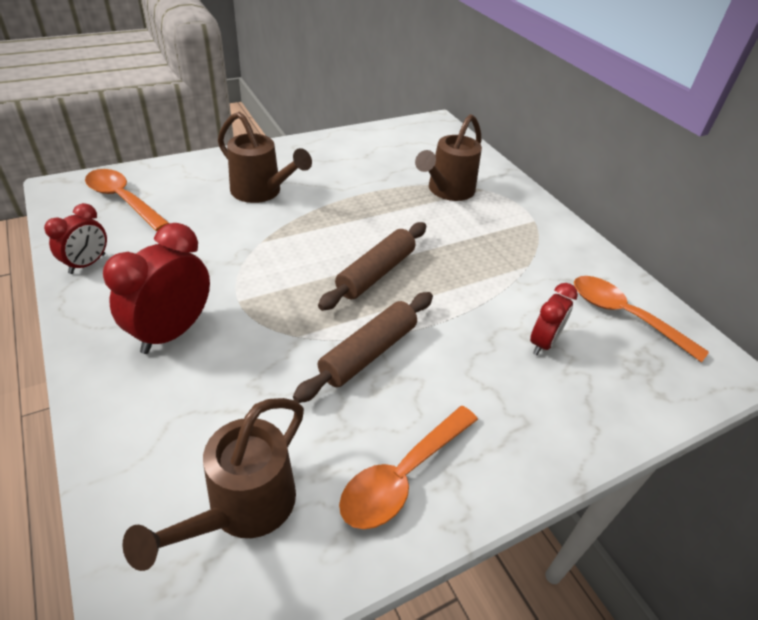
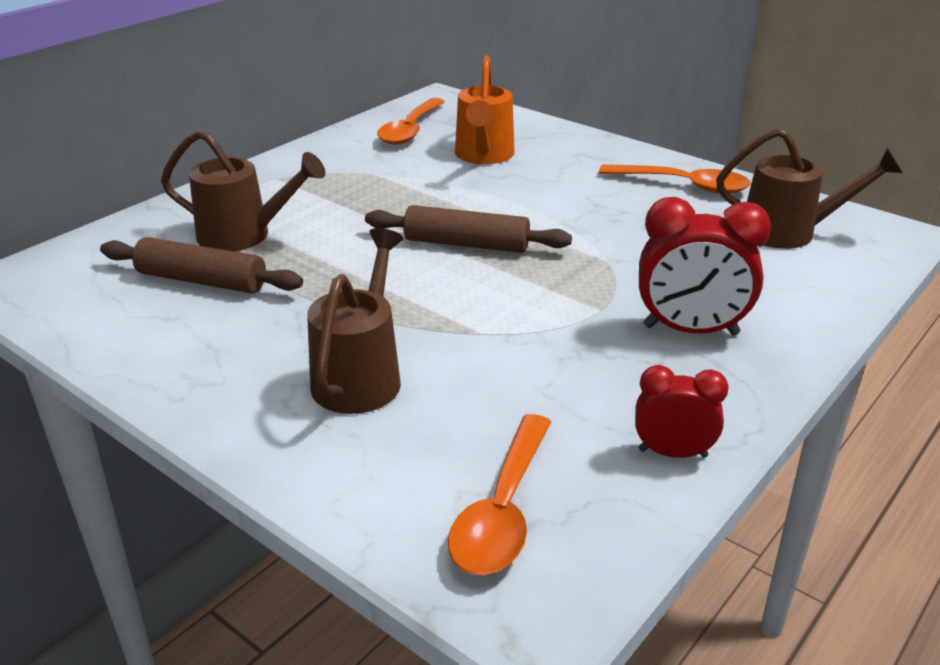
camera: 110 degrees left, 10 degrees down
(368, 352) = (585, 222): brown rolling pin -> brown rolling pin (201, 281)
(543, 343) = (483, 156): red clock -> orange watering can

